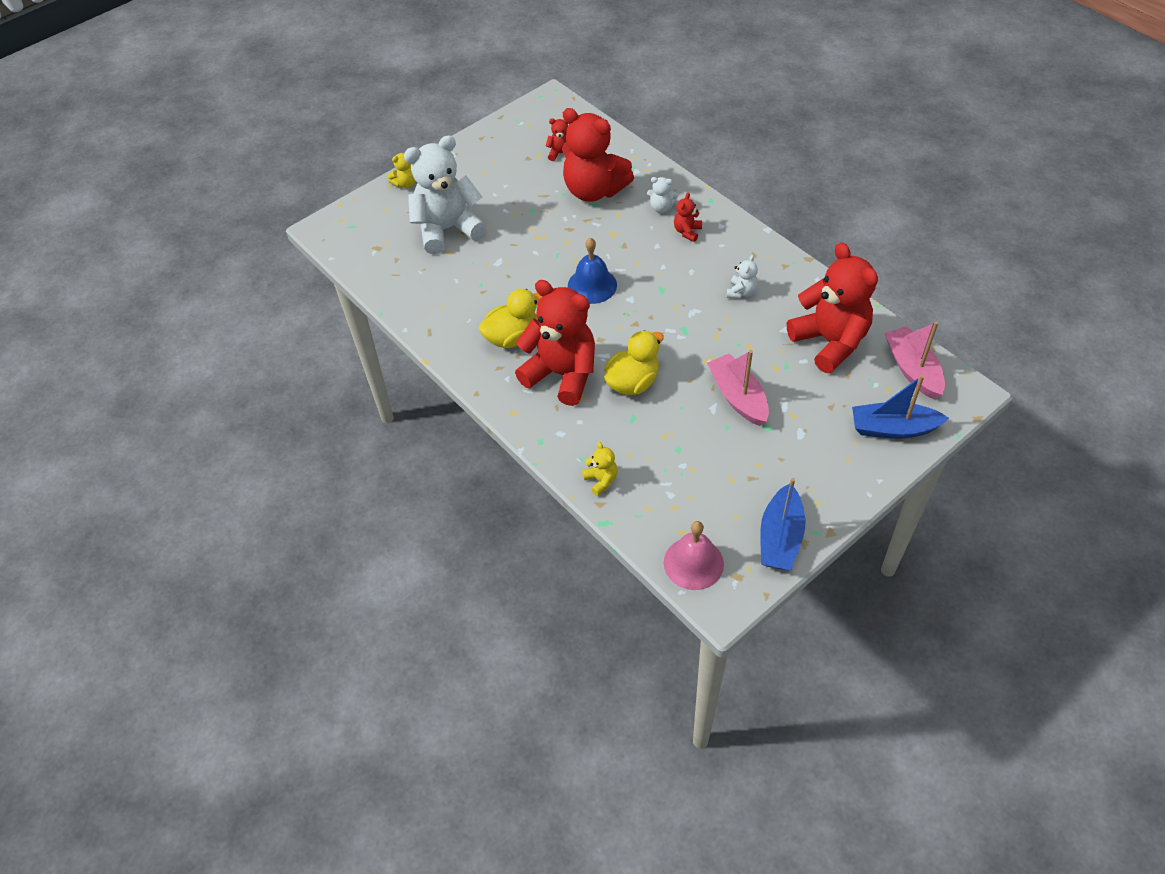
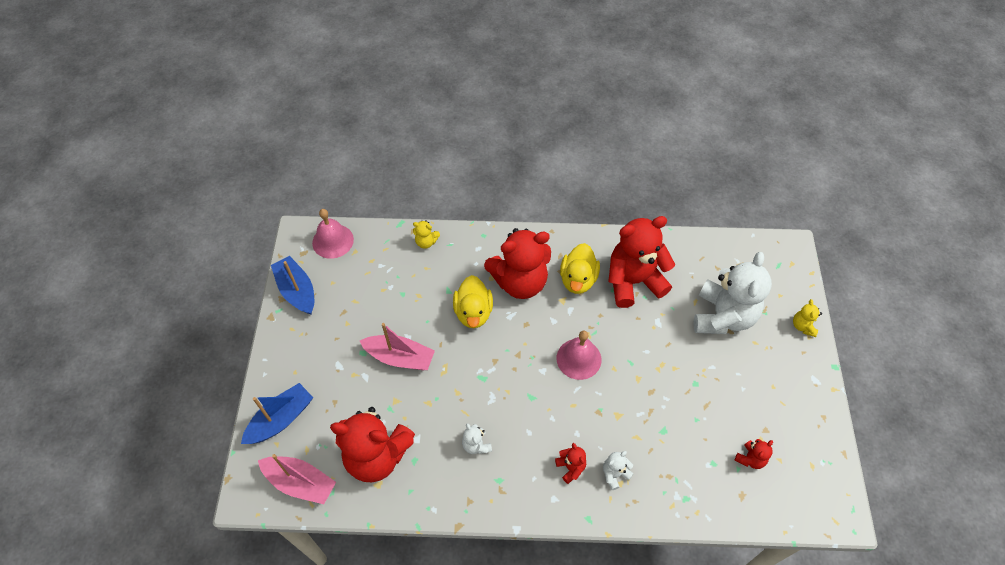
camera: 130 degrees right, 5 degrees up
(592, 285) = (579, 359): blue bell -> pink bell
(594, 190) = (680, 444): red teddy bear -> red teddy bear (633, 281)

